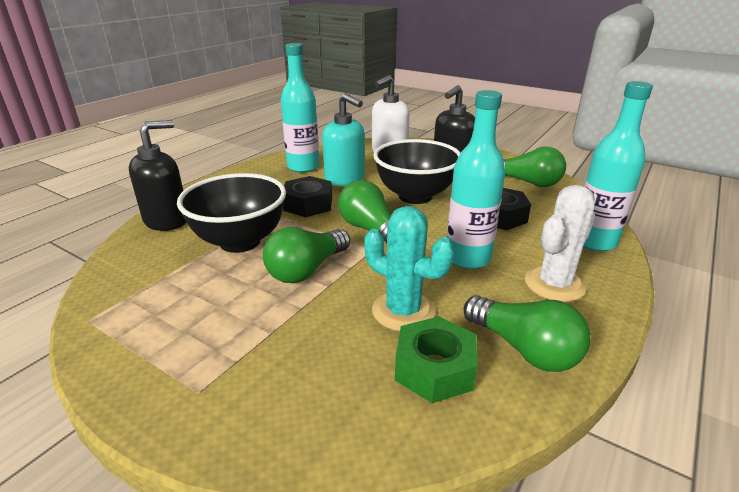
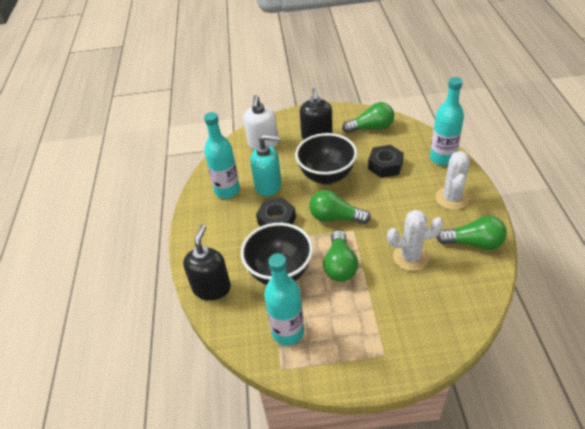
camera: 35 degrees left, 15 degrees up
(403, 311) = (411, 257): turquoise cactus -> white cactus
(434, 368) = (453, 276): green nut -> none
(467, 258) = (402, 206): turquoise bottle -> turquoise bottle (288, 332)

